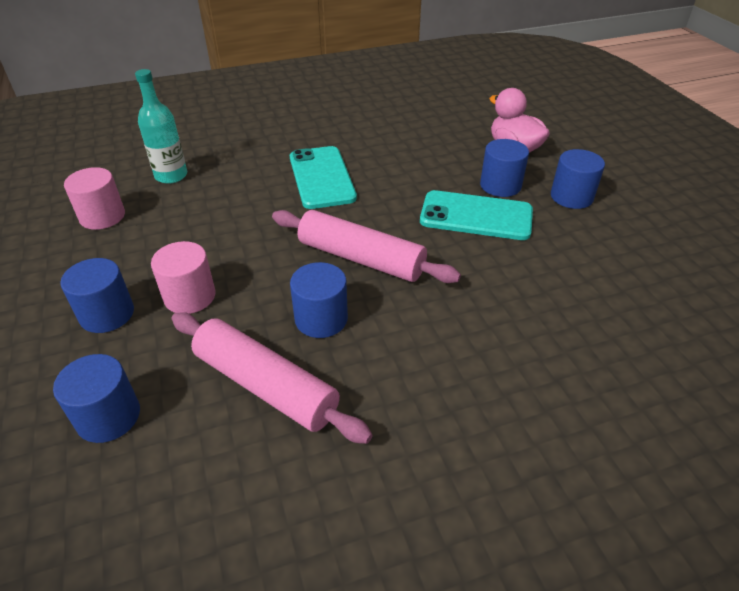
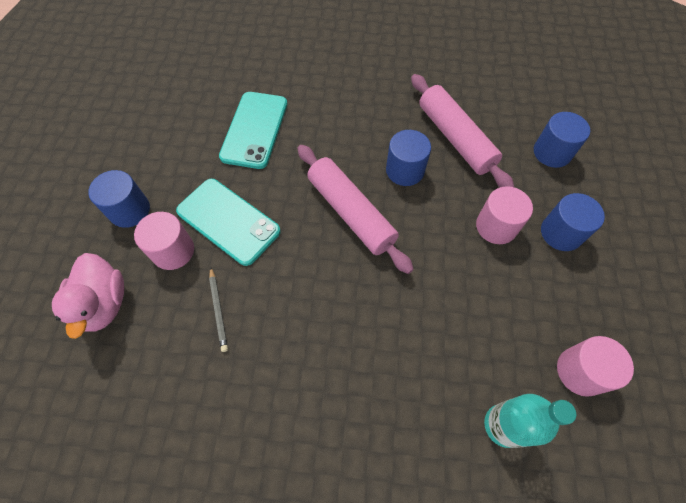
camera: 155 degrees left, 20 degrees up
(322, 177) = (334, 342): turquoise phone -> turquoise phone (254, 130)
(426, 168) = (218, 310): none -> grey pencil
(500, 185) = (173, 251): blue cylinder -> pink cylinder

